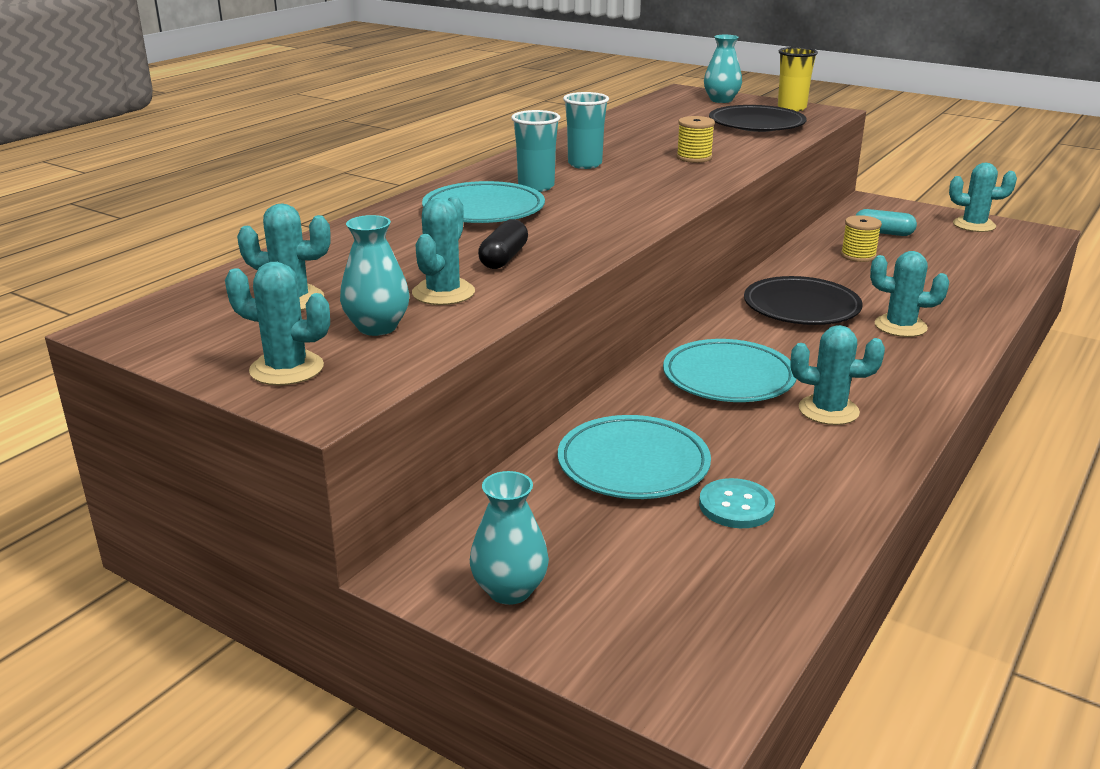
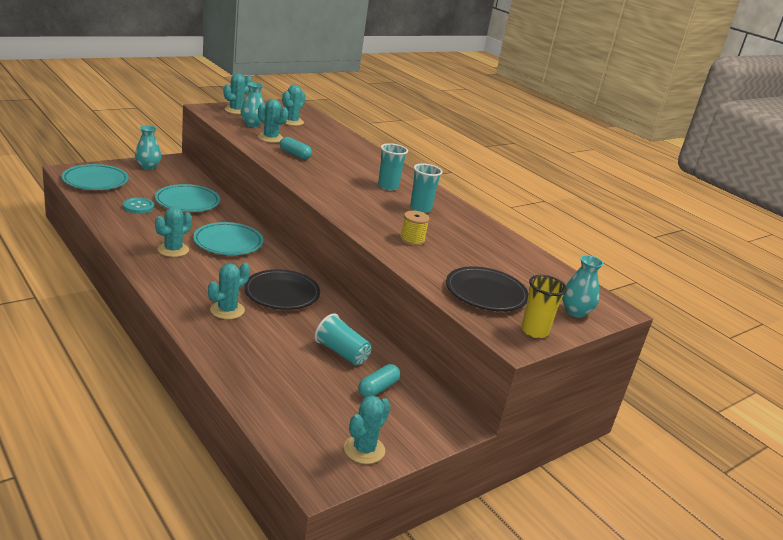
camera: 105 degrees right, 0 degrees up
(483, 210) = (361, 168): turquoise plate -> turquoise plate (95, 181)
(503, 258) = (295, 154): black capsule -> turquoise capsule
(858, 255) = (341, 352): yellow spool -> turquoise cup

